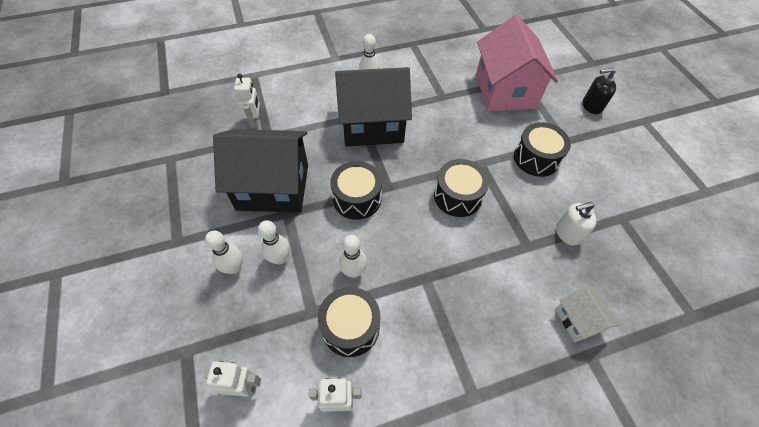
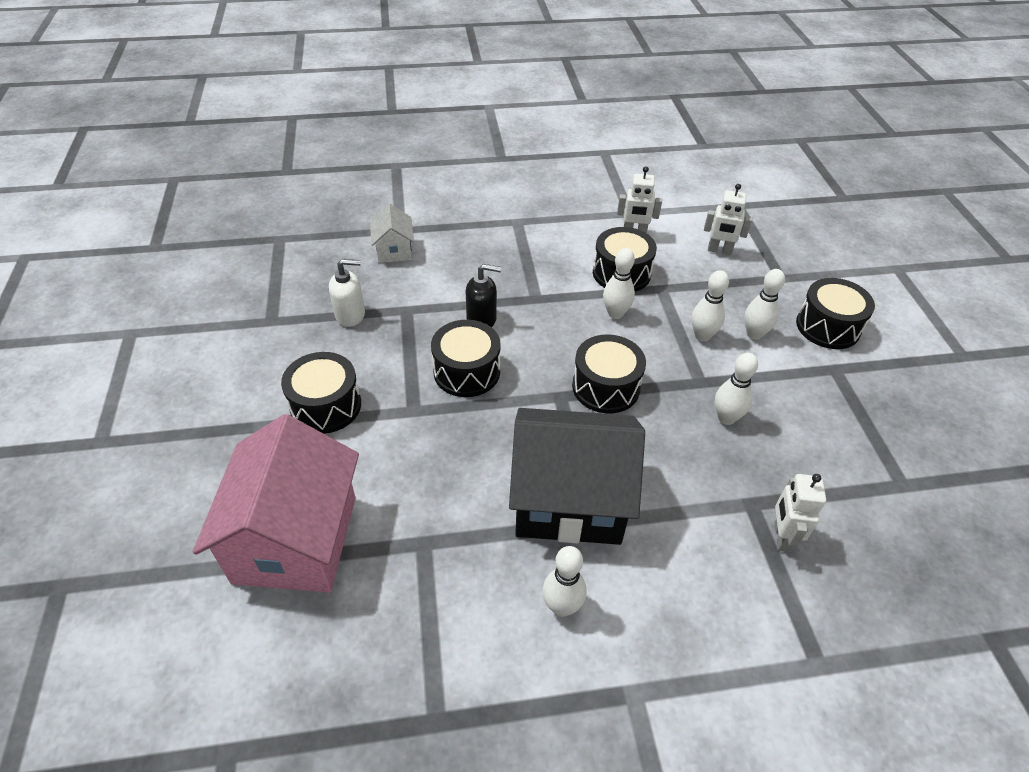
camera: 170 degrees left, 10 degrees down
(164, 288) = (827, 327): none -> black drum
(273, 187) = (726, 418): black house -> white bowling pin
(591, 106) = (161, 481): black soap dispenser -> black soap dispenser (482, 319)

